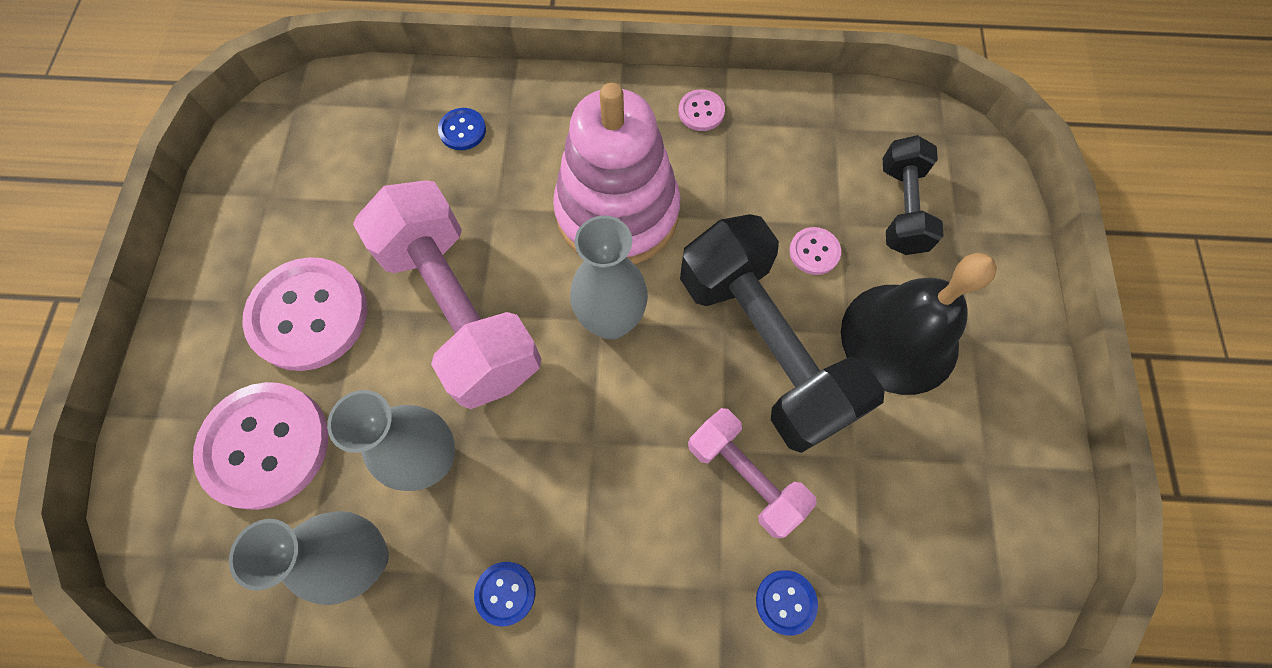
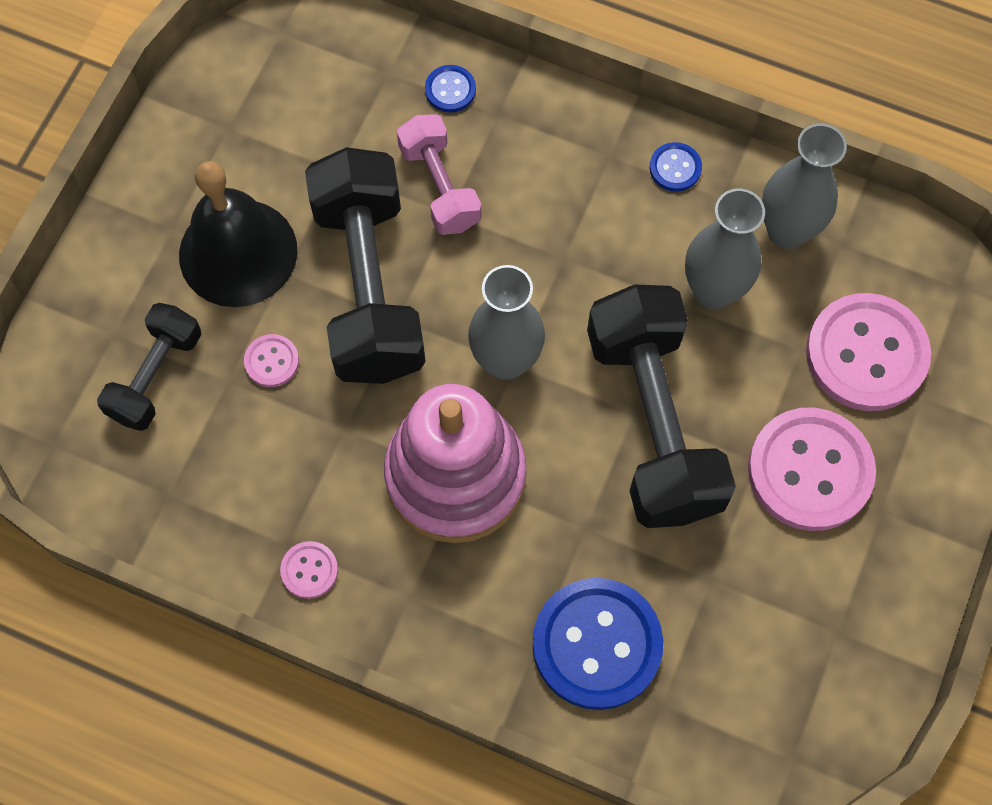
camera: 160 degrees left, 0 degrees up
(460, 311) = (653, 423): pink dumbbell -> black dumbbell
(462, 130) = (597, 644): blue button -> blue button, size x2.23

